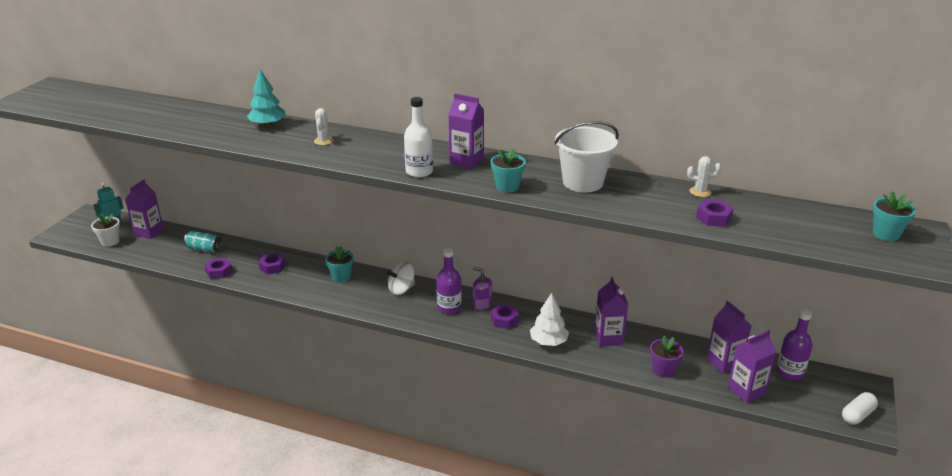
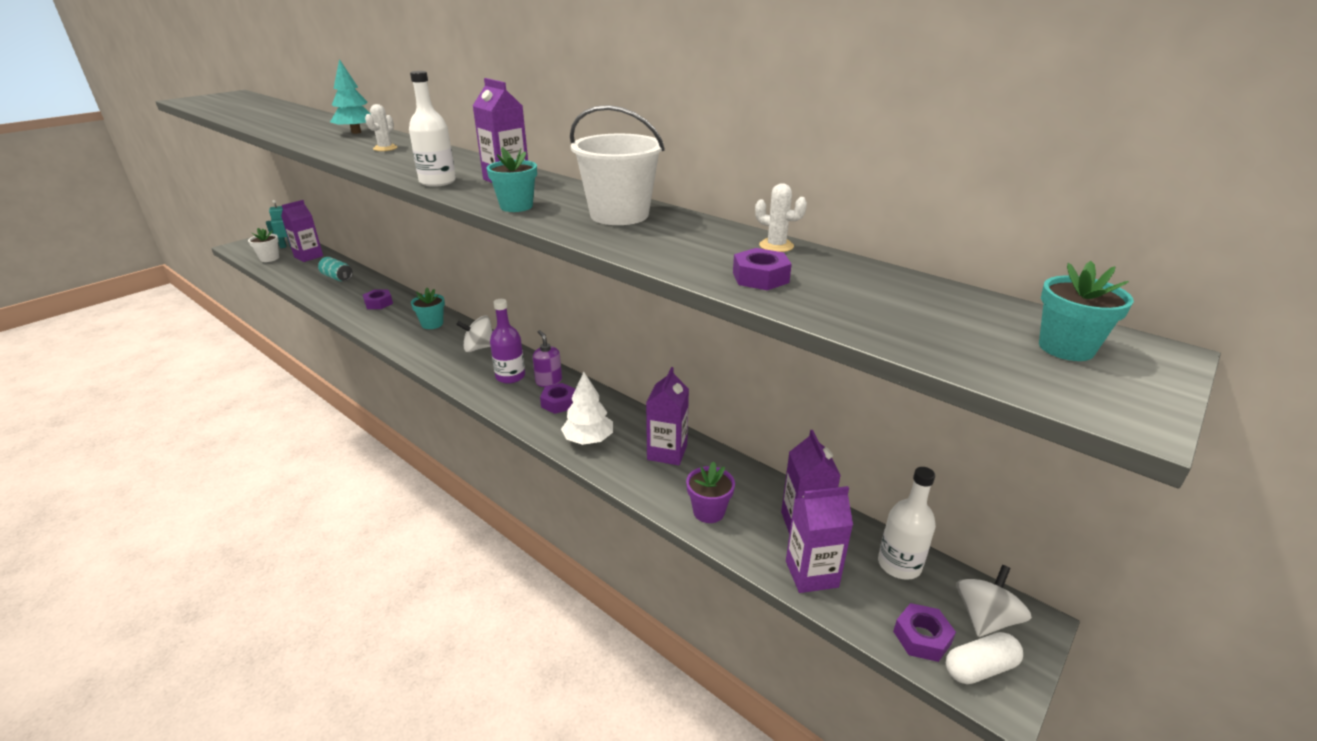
camera: 20 degrees right, 0 degrees up
(219, 272) = (327, 299): purple nut -> purple nut (922, 637)
(790, 372) = (899, 564): purple bottle -> white bottle
(848, 389) = (985, 618): none -> white spinning top

